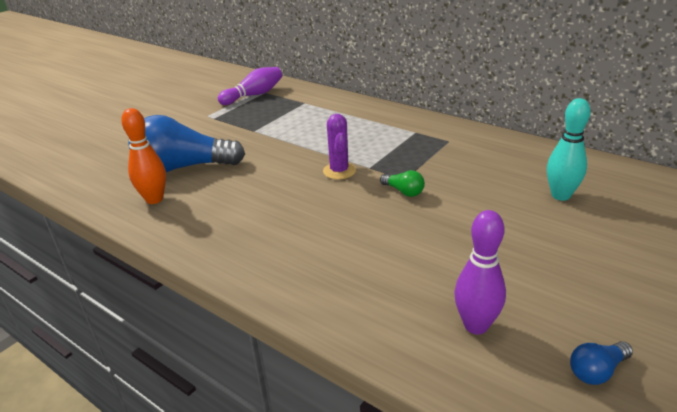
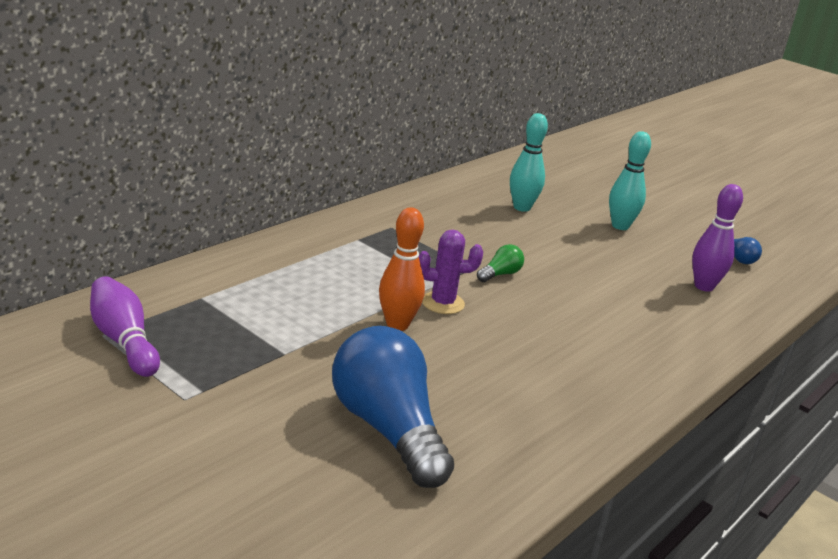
camera: 90 degrees left, 5 degrees down
(154, 199) = (484, 459): orange bowling pin -> orange bowling pin (397, 325)
(184, 167) = (388, 429): blue light bulb -> blue light bulb turned 150 degrees clockwise
(588, 261) = (620, 226): none -> turquoise bowling pin

